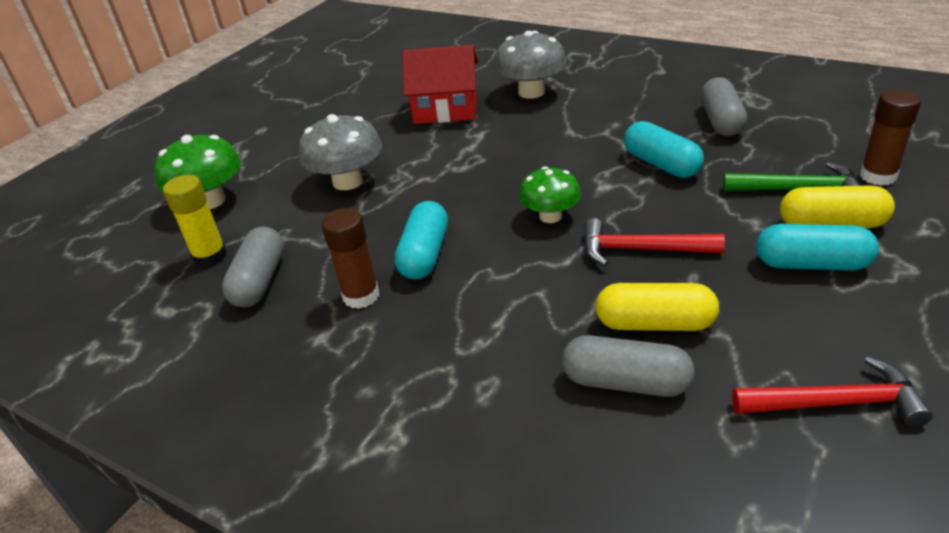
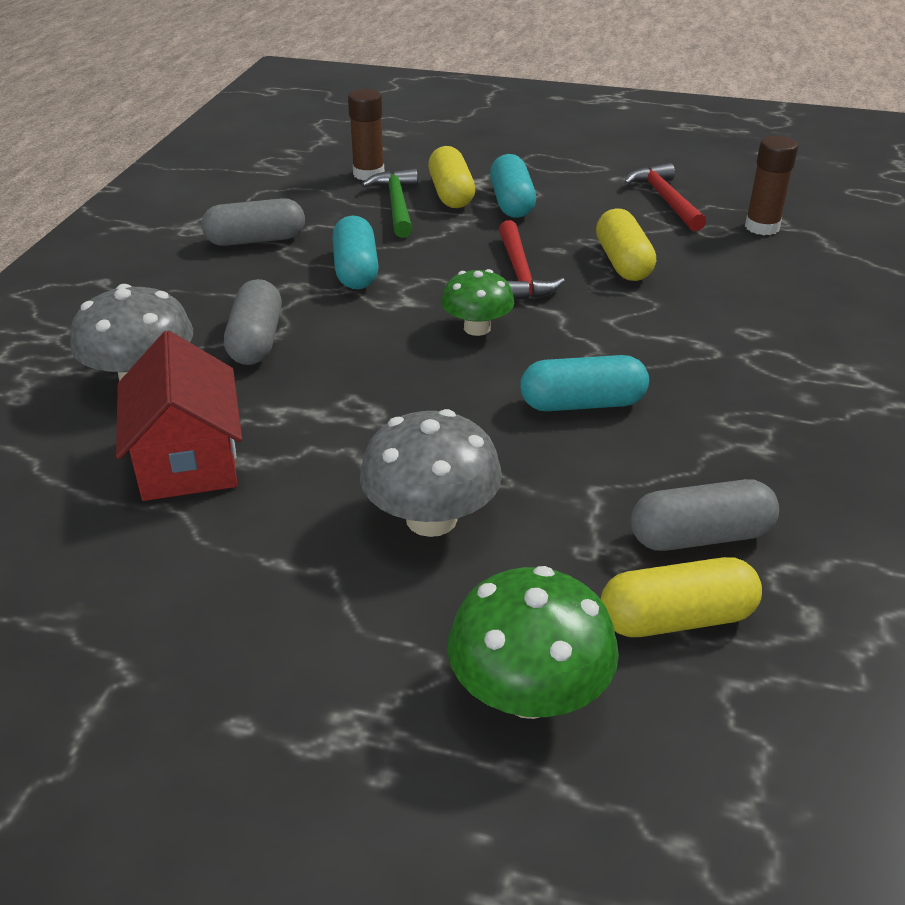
camera: 110 degrees left, 0 degrees up
(210, 256) = (676, 618): yellow glue stick -> yellow capsule
(361, 296) = (679, 435): brown glue stick -> brown glue stick (762, 227)
(626, 383) = (700, 271): grey capsule -> grey capsule (256, 341)
(661, 164) = (356, 270): turquoise capsule -> turquoise capsule turned 45 degrees counterclockwise

